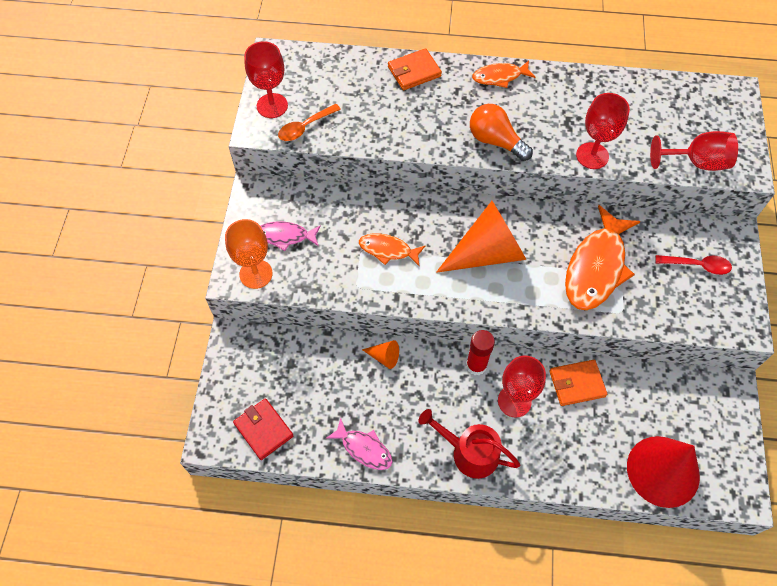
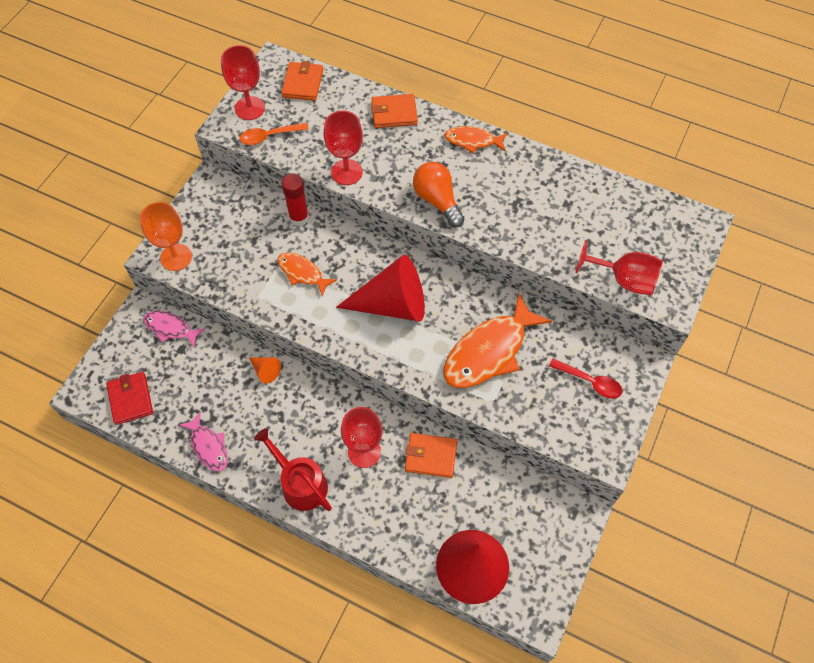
camera: 20 degrees right, 0 degrees up
(285, 236) = (217, 232): pink fish -> pink fish (170, 328)
(312, 68) = (303, 83): none -> orange wallet
(476, 365) = (345, 407): red glue stick -> red glue stick (299, 217)
(487, 252) = (392, 304): orange cone -> red cone
(592, 156) = (523, 242): red goblet -> red goblet (346, 172)

